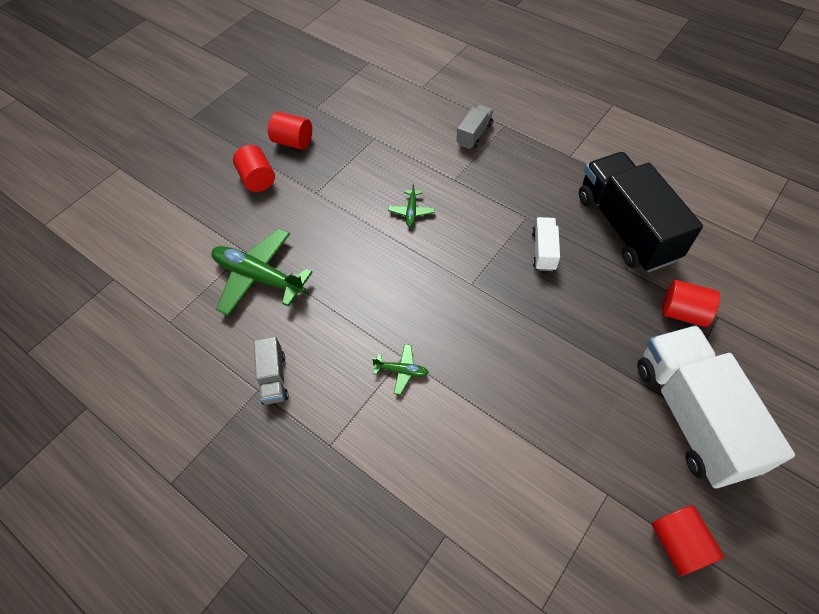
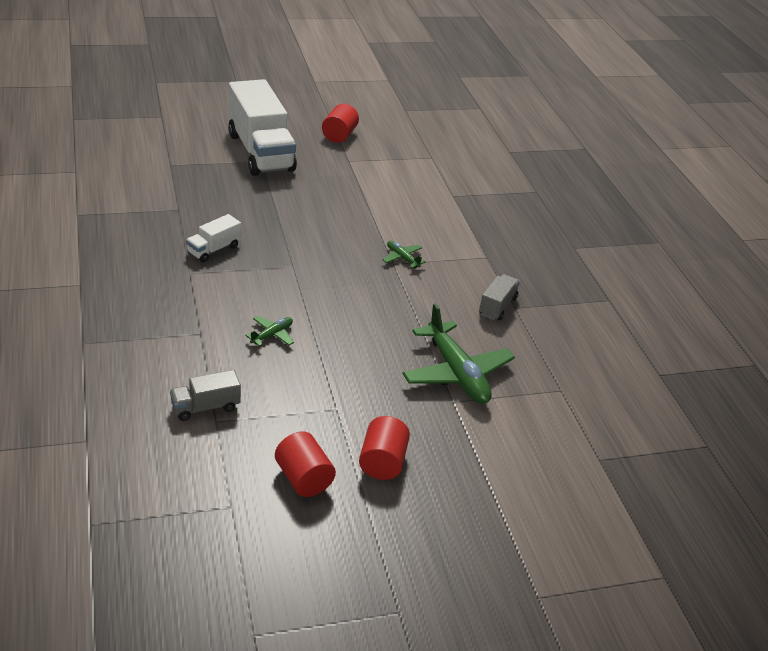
camera: 150 degrees left, 20 degrees down
(474, 134) = (122, 355): grey truck -> grey truck (205, 407)
(626, 227) = (135, 224): black truck -> none
(683, 312) = (186, 177): red cylinder -> none
(692, 416) = (260, 152): white truck -> white truck turned 45 degrees counterclockwise

